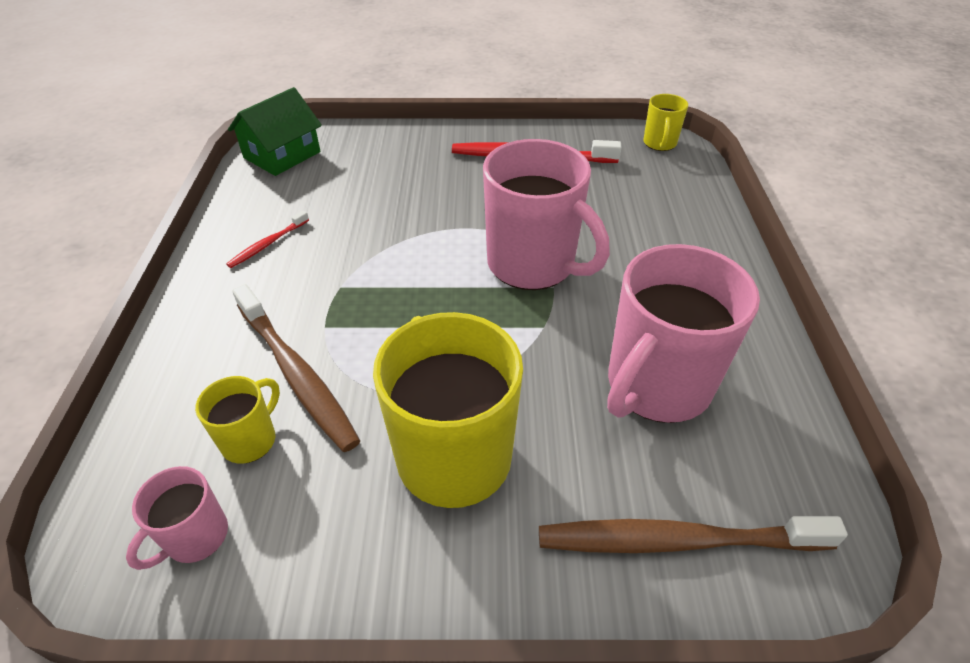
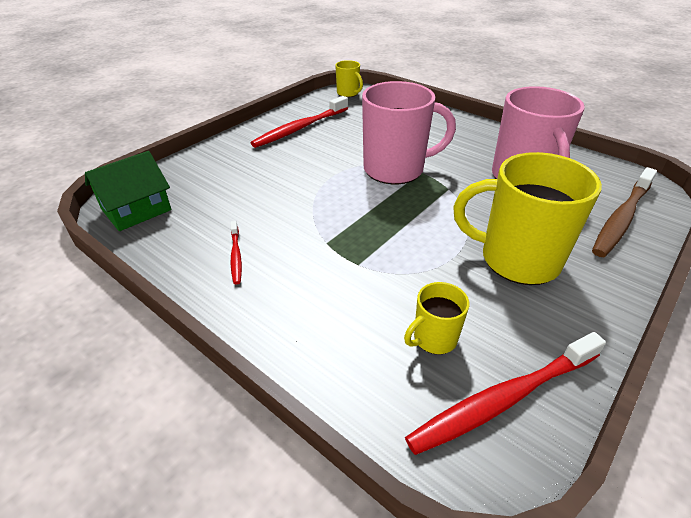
camera: 50 degrees left, 5 degrees down
(195, 537) = (503, 399): pink mug -> red toothbrush
(250, 440) = (434, 338): yellow mug -> yellow mug turned 105 degrees counterclockwise
(282, 155) = (136, 209): green house -> green house turned 60 degrees clockwise
(296, 374) = (391, 294): brown toothbrush -> none

